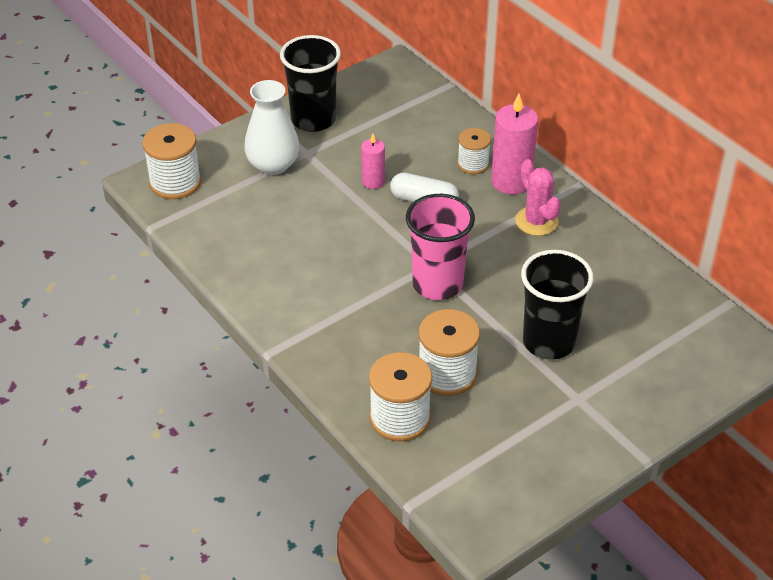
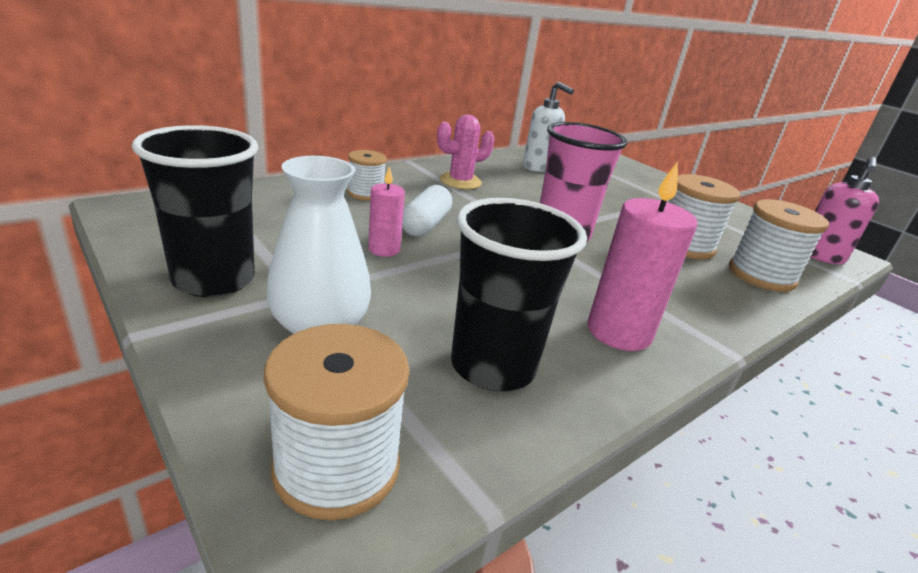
camera: 95 degrees left, 15 degrees down
(464, 497) = (820, 256): none -> pink soap dispenser
(511, 181) = (399, 182): pink candle -> pink candle (619, 332)
(549, 342) = (615, 200): black cup -> black cup (493, 366)
(623, 287) = (538, 167): none -> white soap dispenser

